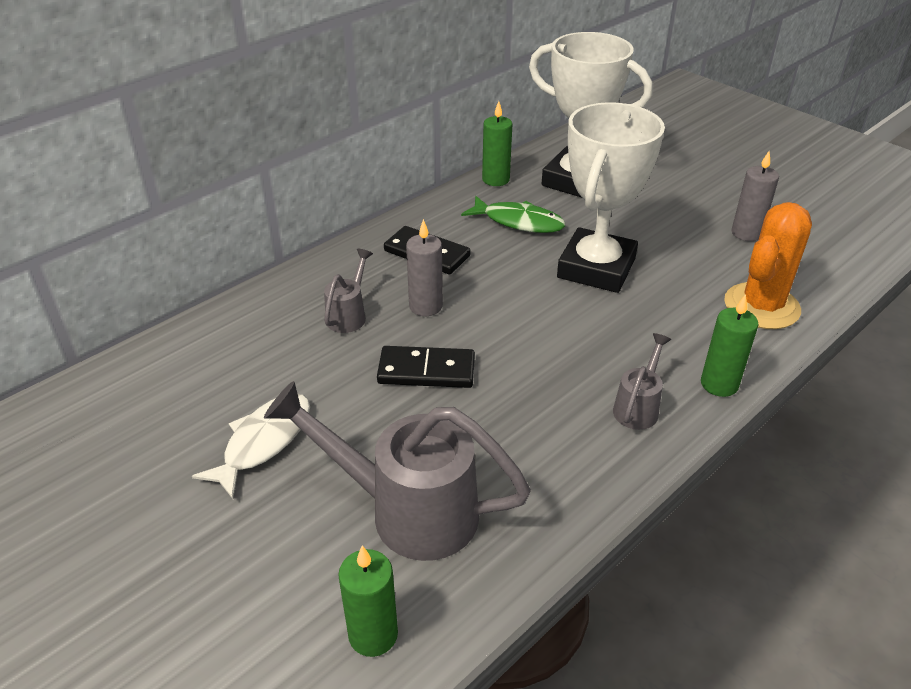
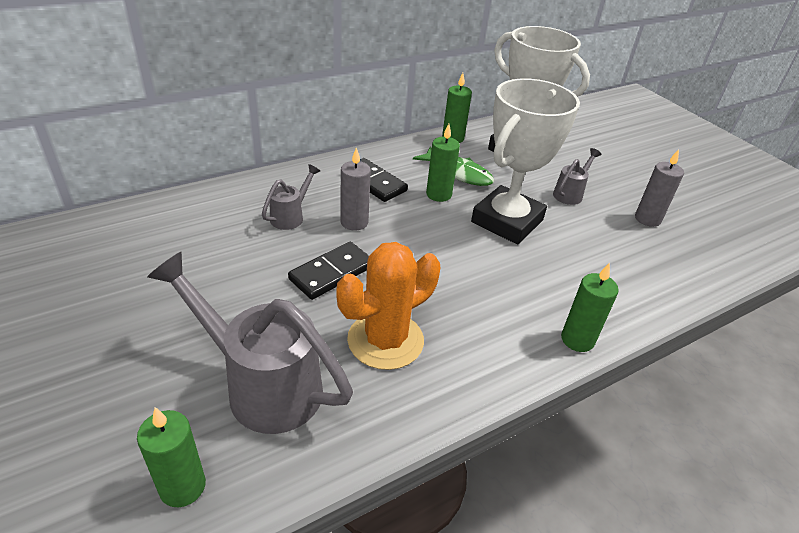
camera: 10 degrees right, 0 degrees up
(263, 442) = (176, 300): white fish -> none
(426, 370) = (331, 273): black domino -> black domino turned 60 degrees counterclockwise
(507, 253) = (438, 194): none -> green candle
(638, 407) = (497, 343): grey watering can -> grey watering can (570, 193)
(761, 306) = (640, 282): orange cactus -> orange cactus (385, 340)

